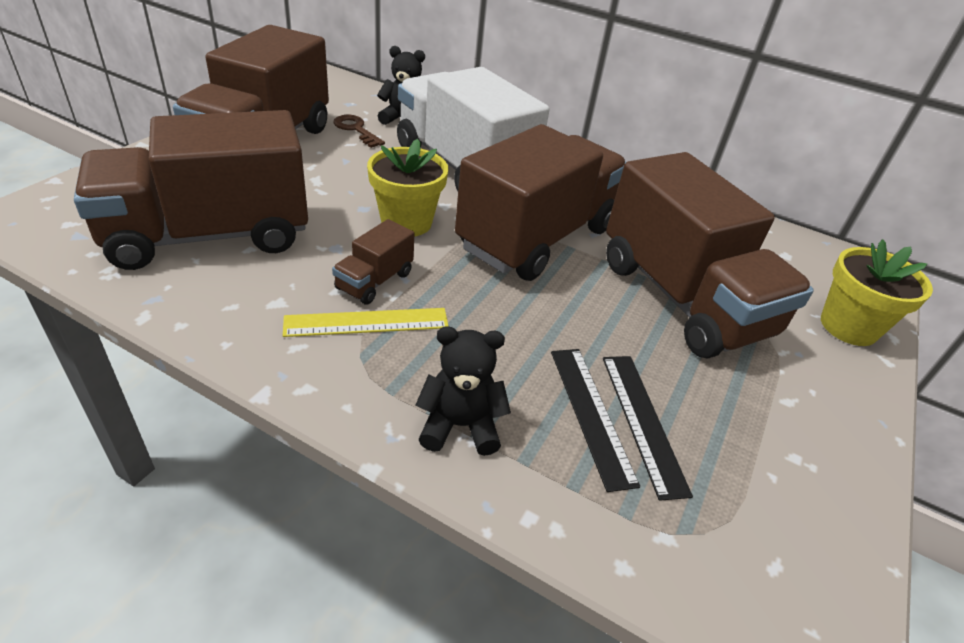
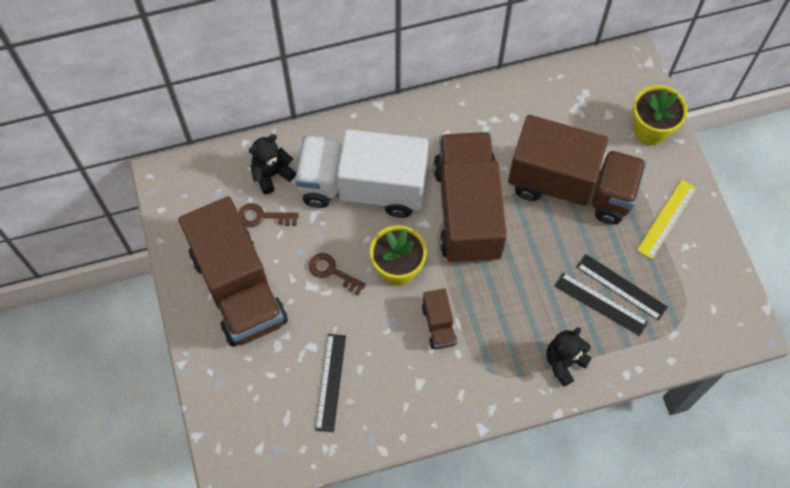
camera: 40 degrees left, 25 degrees up
(209, 236) = (330, 382): brown truck -> black ruler
(348, 185) = (332, 272): none -> brown key
(367, 322) = (468, 352): yellow ruler -> yellow ruler (667, 219)

